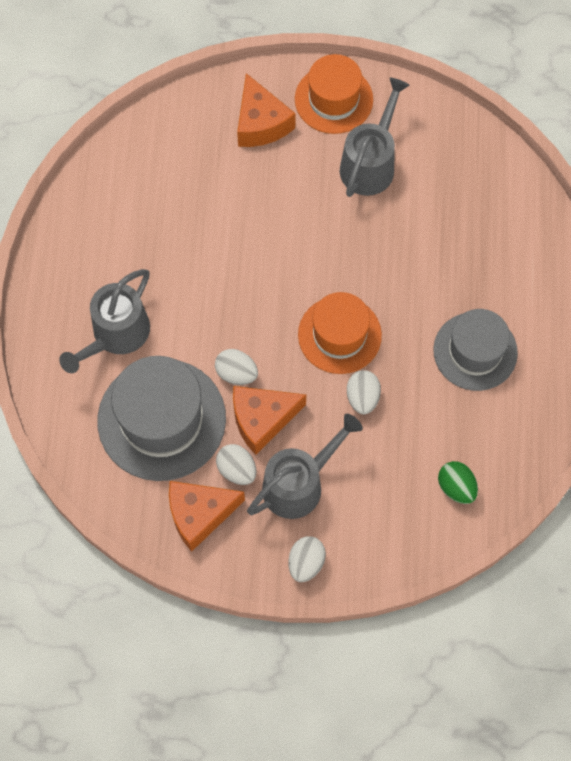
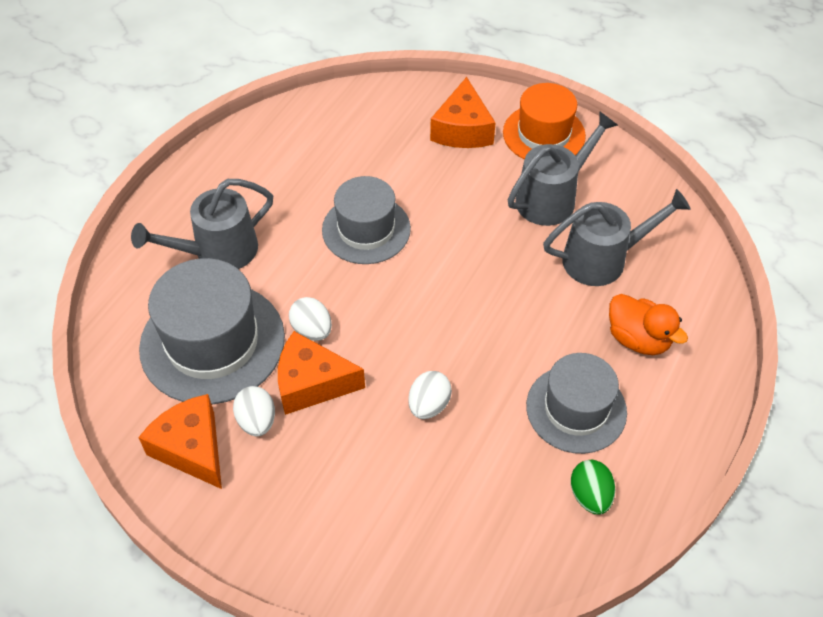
camera: 25 degrees right, 15 degrees down
(199, 514) = (192, 448): orange cheese -> orange cheese turned 45 degrees clockwise
(230, 260) = (366, 229): none -> grey hat
(299, 483) = (313, 462): grey watering can -> grey watering can (603, 259)
(306, 563) = (272, 549): white egg -> none
(339, 335) = (437, 336): orange hat -> none
(456, 487) = (484, 542): green egg -> green egg (590, 496)
(496, 270) = (638, 339): none -> orange duck

